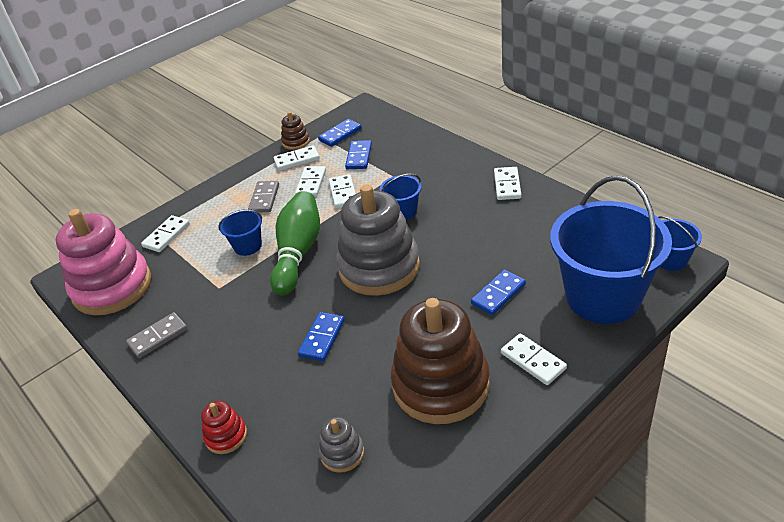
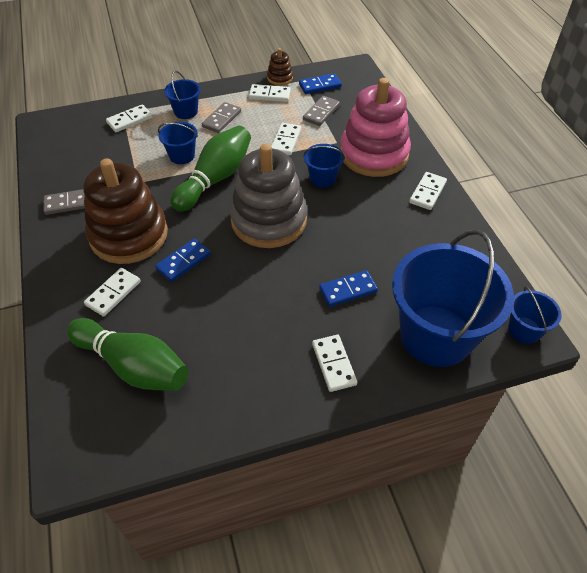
camera: 20 degrees right, 10 degrees up
(112, 287) = (65, 147): pink stacking toy -> pink stacking toy (374, 154)
(221, 205) = (186, 111): none -> blue bucket
(226, 436) = (63, 308): red stacking toy -> none
(311, 183) = (267, 121): white domino -> white domino (113, 293)
(342, 453) = (133, 366): grey stacking toy -> green bowling pin
(359, 157) = (321, 112): blue domino -> grey domino
(441, 384) = (245, 347): brown stacking toy -> brown stacking toy (129, 235)

